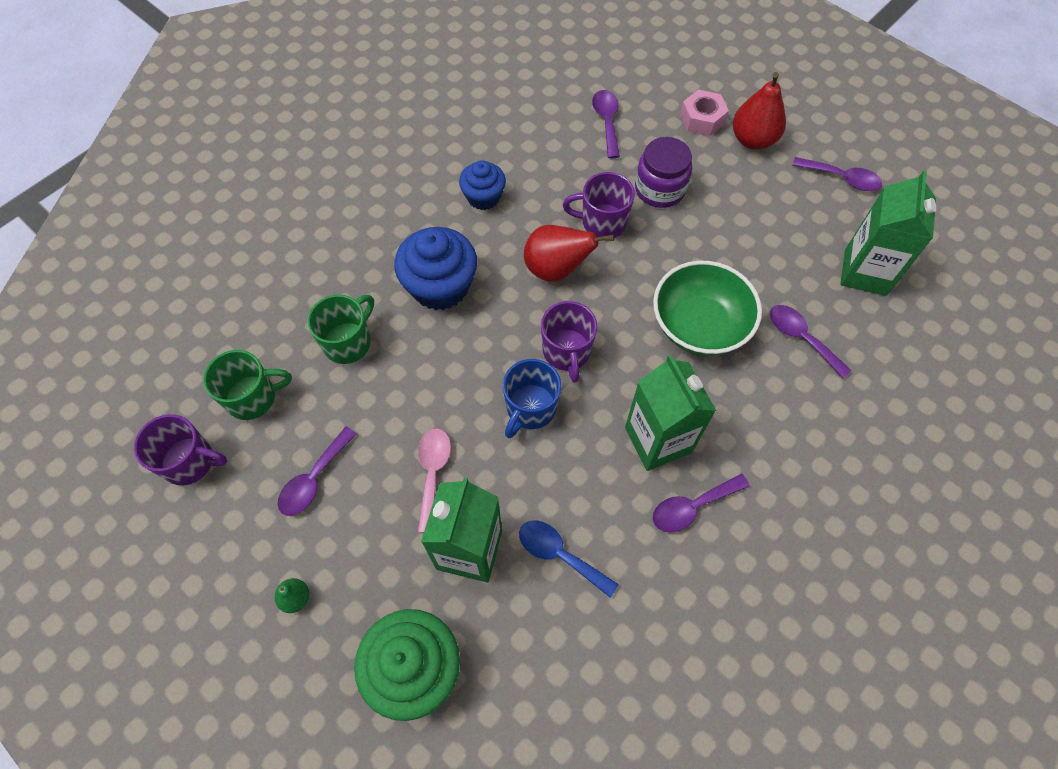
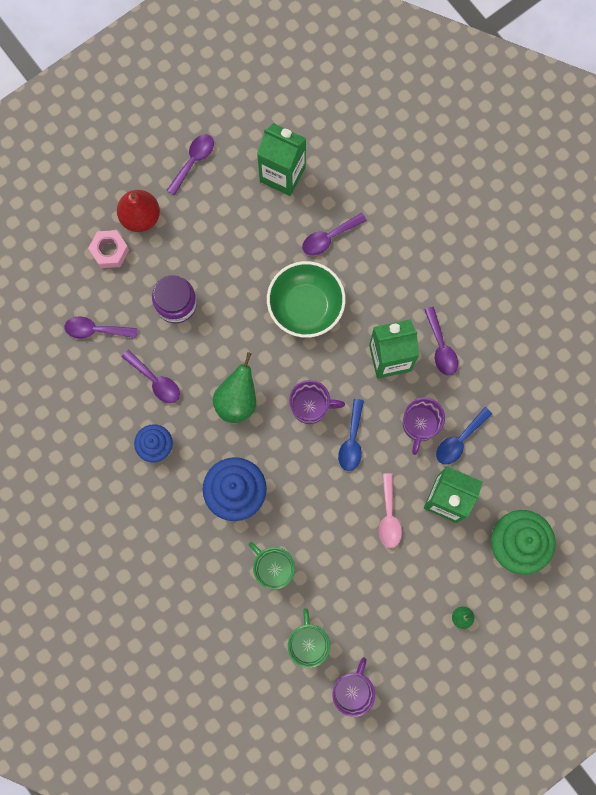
camera: 80 degrees left, 15 degrees up
(314, 479) = (380, 600): purple spoon -> purple spoon (155, 381)
(433, 473) = (389, 517): pink spoon -> pink spoon turned 105 degrees counterclockwise
(530, 409) = (352, 441): blue mug -> blue spoon
(556, 269) = (237, 400): red pear -> green pear
(602, 222) = (199, 356): purple mug -> purple mug (420, 425)

